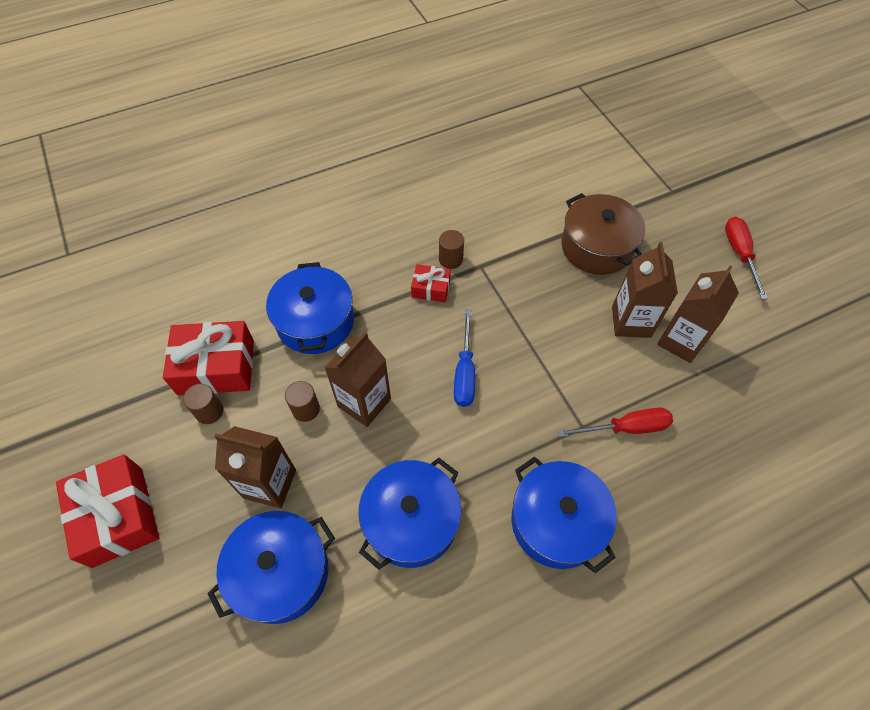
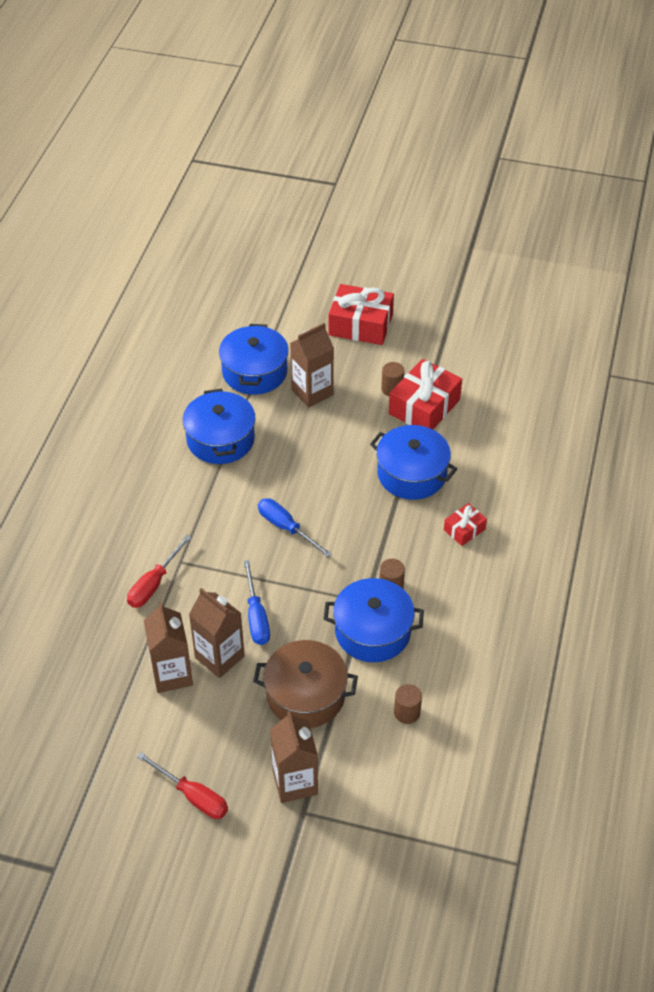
camera: 130 degrees right, 10 degrees down
(306, 409) = (346, 433): brown cylinder -> brown cylinder (407, 712)
(364, 402) = (320, 463): brown carton -> brown carton (295, 782)
(431, 288) = (375, 556): red gift -> red gift (464, 529)
(557, 522) = (144, 503): blue pot -> blue pot (372, 631)
(571, 325) = (256, 616): none -> blue screwdriver

